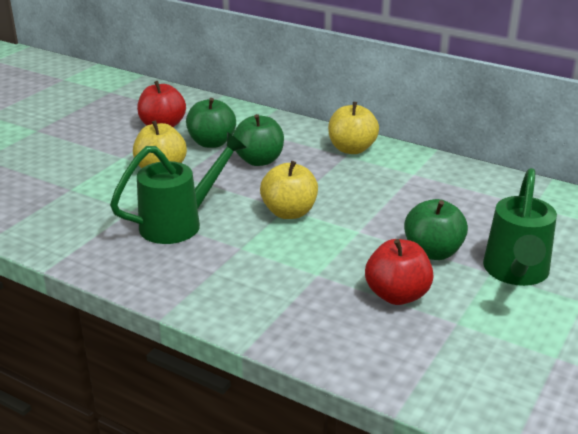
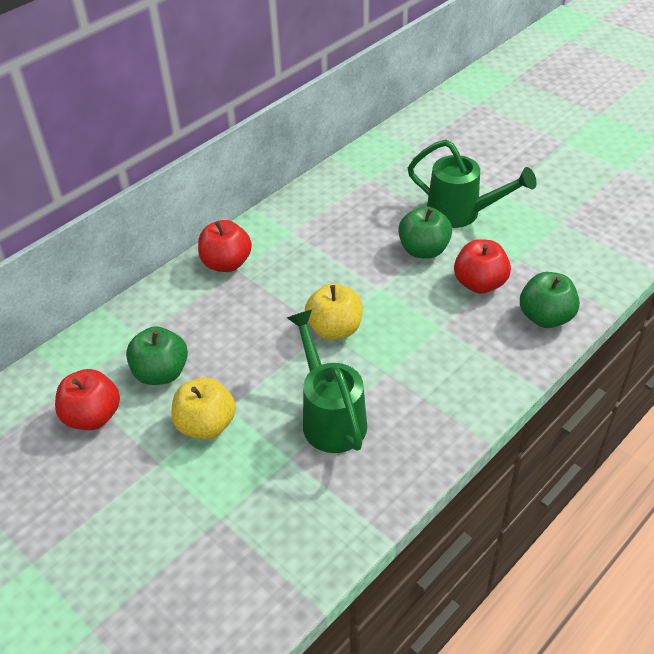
camera: 75 degrees left, 15 degrees up
(259, 160) = (221, 337): green apple -> green apple (545, 317)
(352, 149) = (226, 263): yellow apple -> red apple

